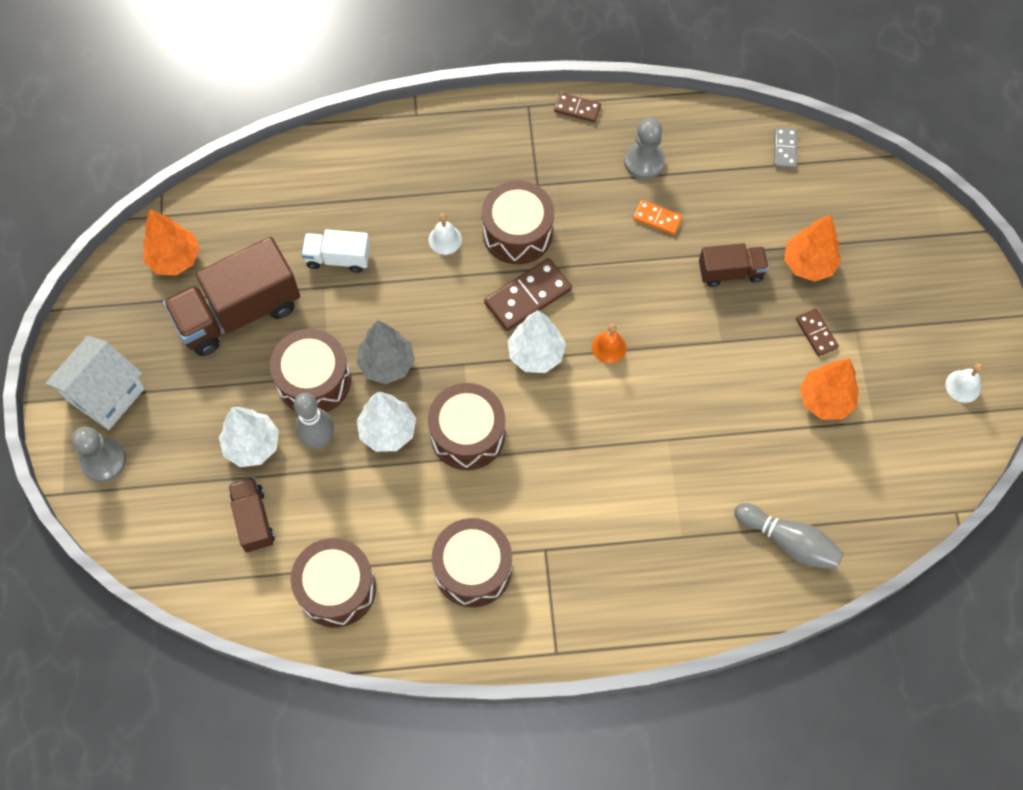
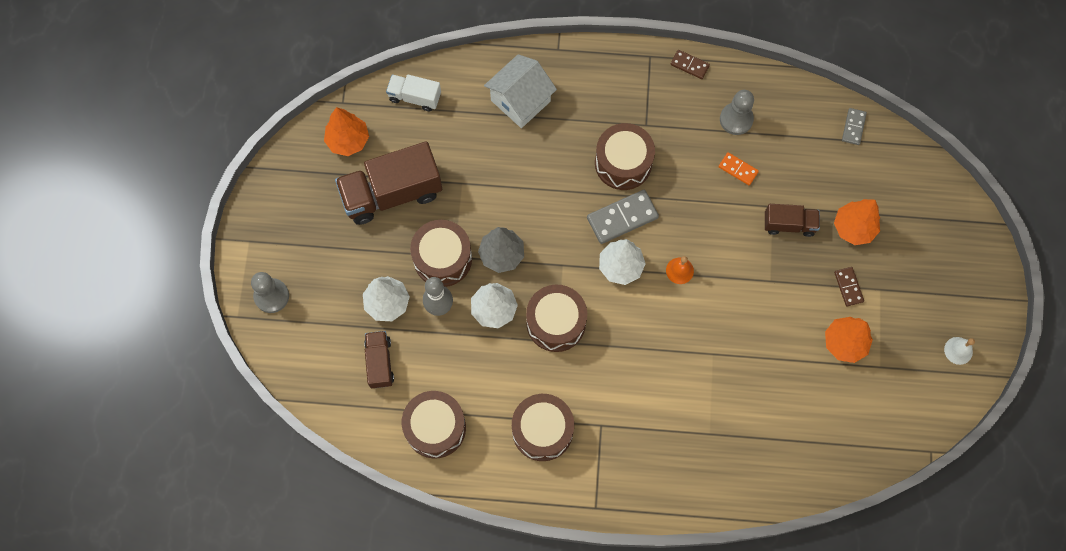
camera: 10 degrees right, 5 degrees up
(105, 394) = (280, 242): white house -> white house (520, 101)
(338, 258) = (477, 161): white truck -> white truck (415, 97)
(445, 239) = (564, 159): white bell -> none
(528, 296) = (622, 218): brown domino -> grey domino
(789, 542) = (793, 452): grey bowling pin -> none

